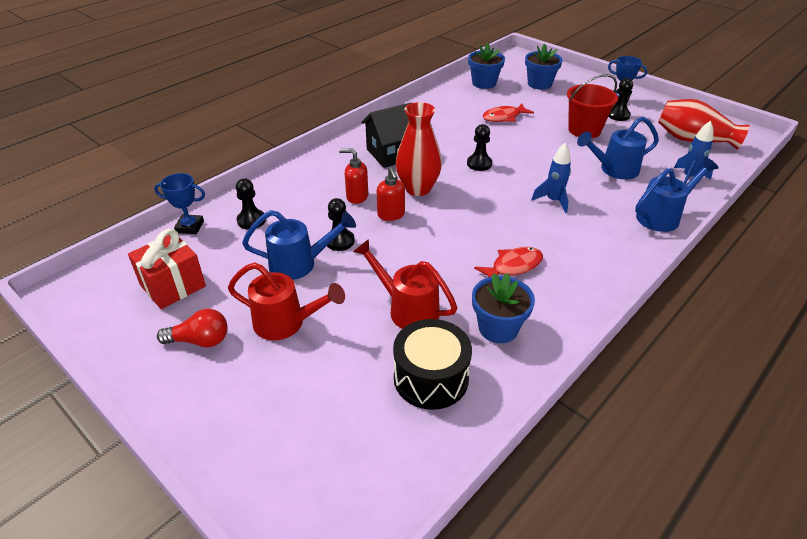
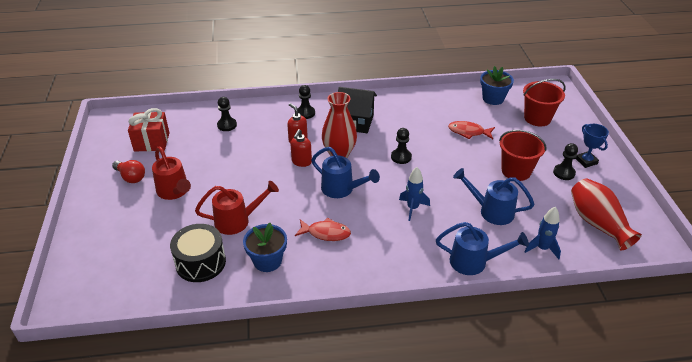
camera: 40 degrees right, 0 degrees up
(190, 227) = (195, 113): blue trophy -> none
(299, 264) = (219, 163): blue watering can -> blue watering can (341, 189)
(339, 241) = (254, 162): black pawn -> black pawn (305, 113)
(408, 309) = (237, 221): red watering can -> red watering can turned 90 degrees clockwise
(539, 84) = (537, 118): blue flower pot -> red bucket

